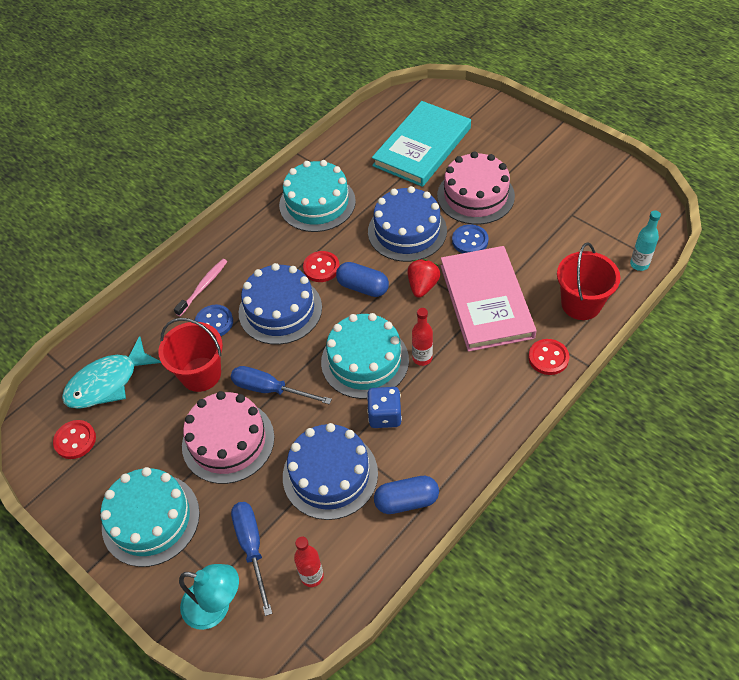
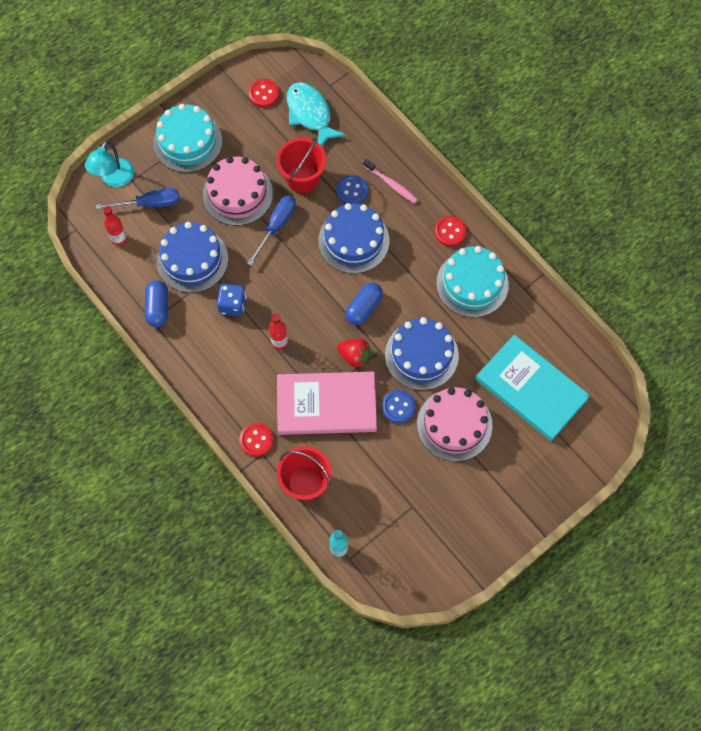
camera: 95 degrees right, 15 degrees up
(321, 268) = (393, 278): red button -> red button (450, 232)
(365, 361) = (287, 298): turquoise cake -> none

